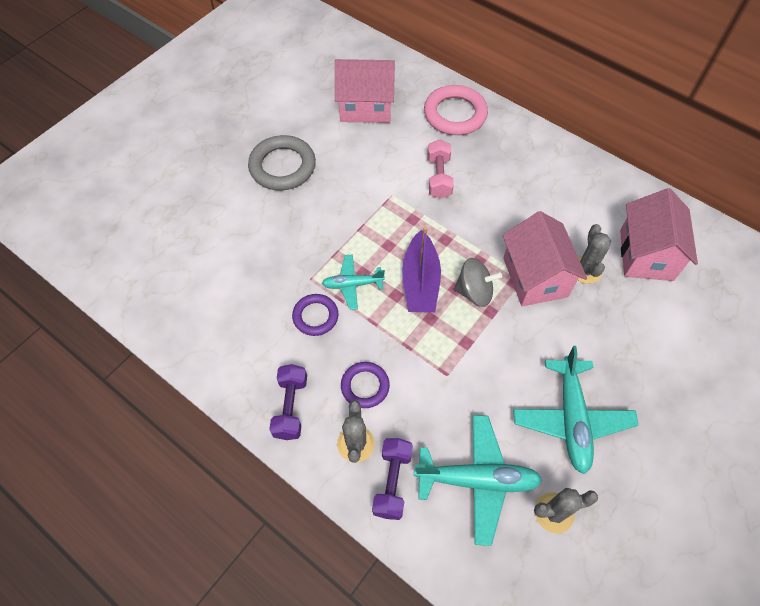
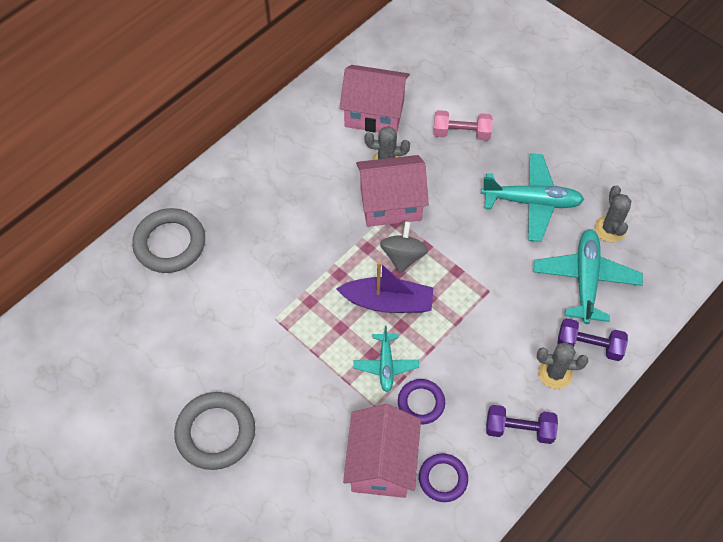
camera: 85 degrees left, 0 degrees up
(365, 107) = (138, 335): pink house -> pink house (381, 463)
(365, 386) = (499, 361): purple ring -> purple ring (443, 479)
(439, 177) = (258, 270): pink dumbbell -> pink dumbbell (461, 133)
(455, 114) = (170, 243): pink ring -> grey ring

